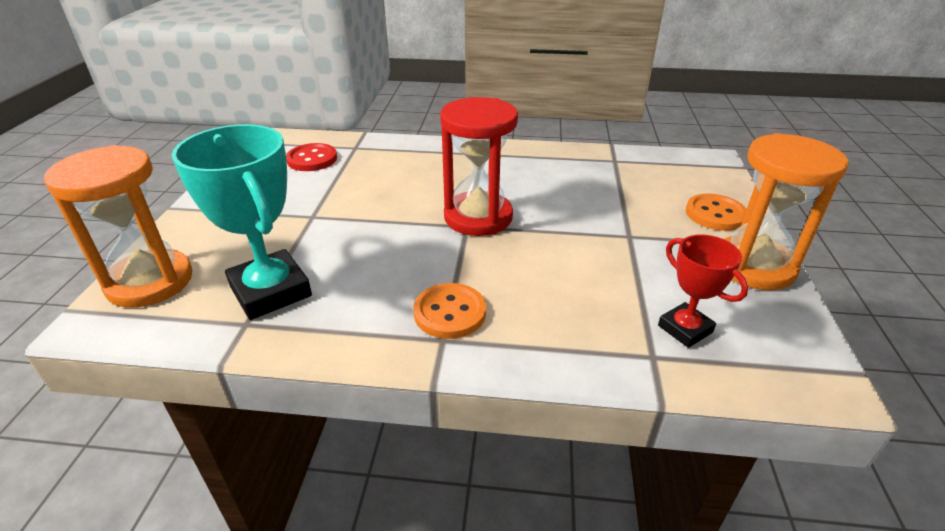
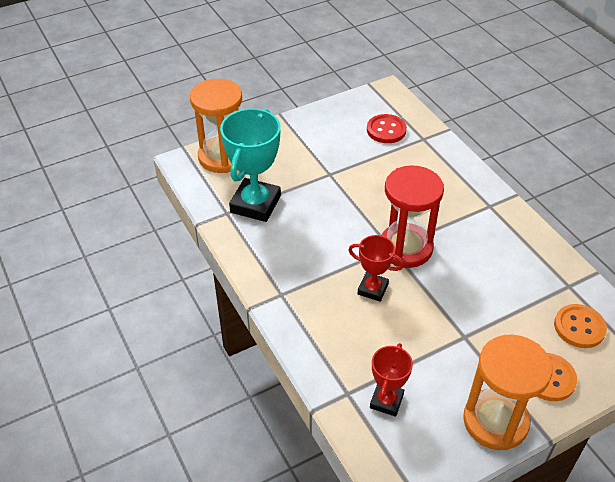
camera: 55 degrees right, 10 degrees up
(450, 313) = (303, 285): orange button -> orange button (579, 327)
(511, 263) = (372, 289): none -> red trophy

